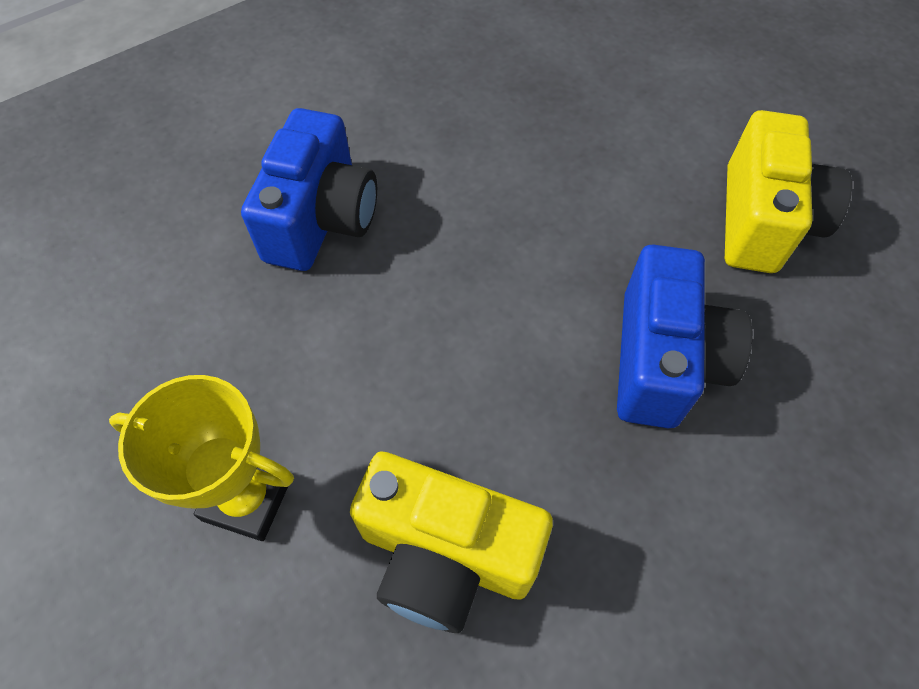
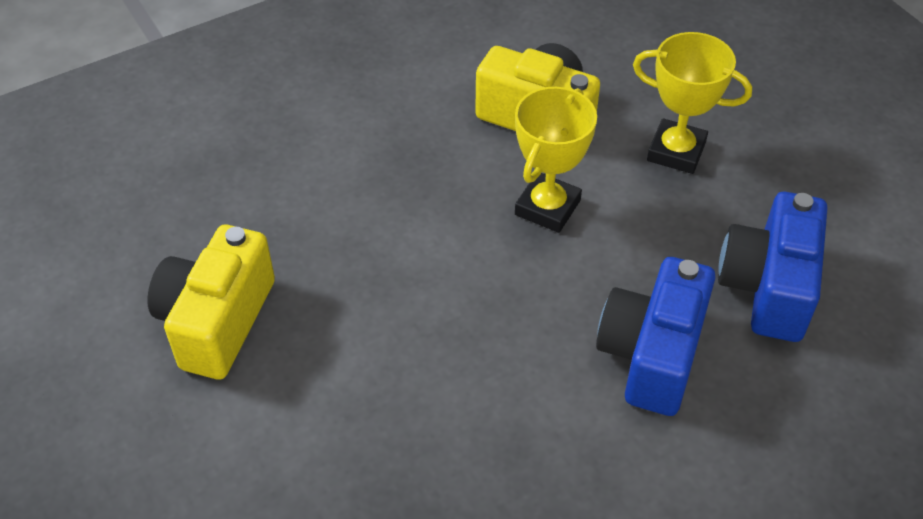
camera: 175 degrees left, 10 degrees down
(429, 387) = (547, 207): none -> yellow trophy
(663, 360) = (357, 213): blue camera -> blue camera (768, 287)

